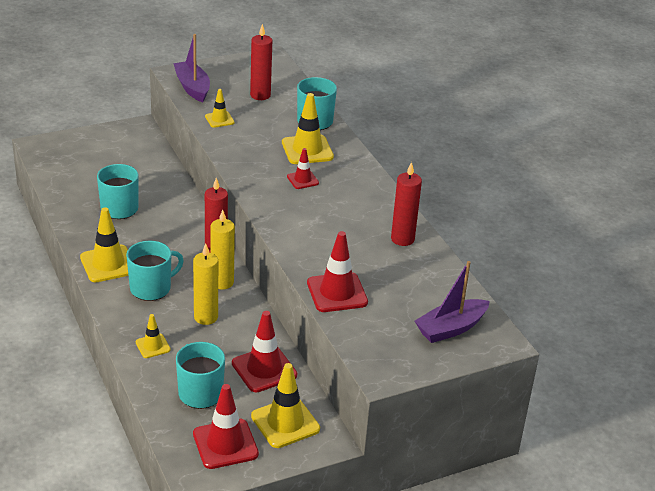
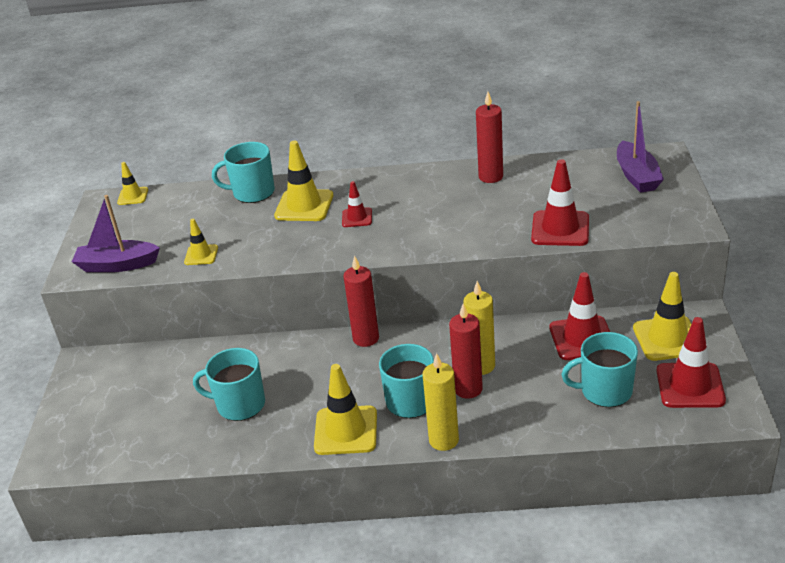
camera: 60 degrees left, 0 degrees up
(153, 346) = (514, 415): yellow traffic cone -> yellow traffic cone (133, 196)
(222, 282) = (426, 344): yellow candle -> yellow candle (443, 440)
(260, 95) = (175, 219): red candle -> red candle (468, 389)

